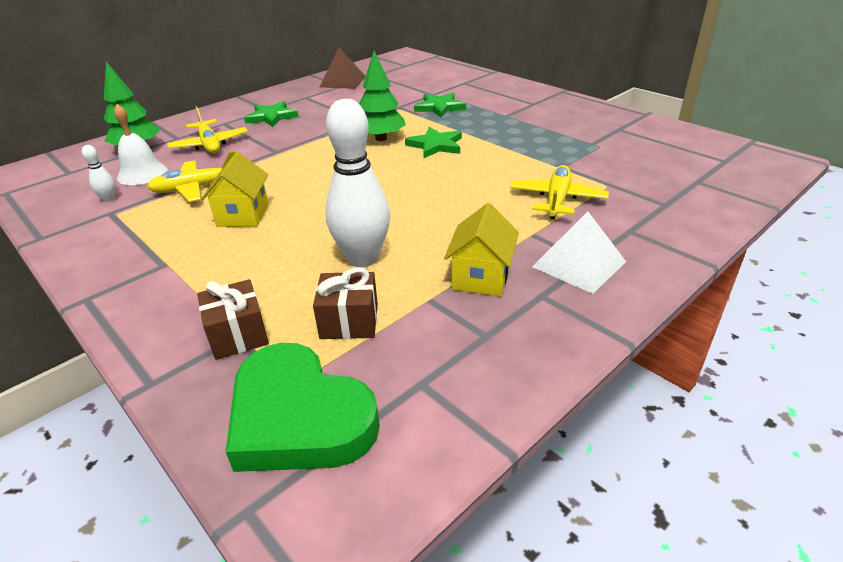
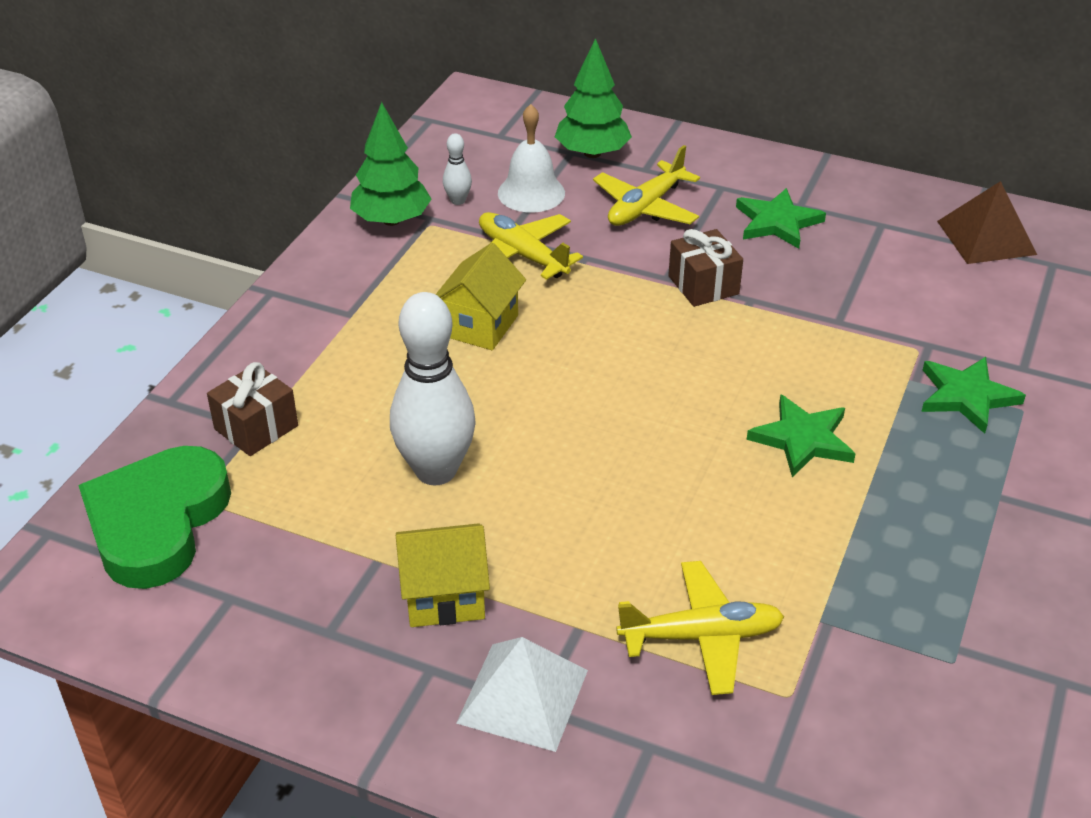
camera: 65 degrees right, 5 degrees up
(243, 215) = (480, 325): yellow house -> yellow house turned 45 degrees counterclockwise
(349, 321) = (309, 504): brown gift -> brown gift (703, 285)
(381, 138) = (784, 368): green tree -> green tree (391, 220)

